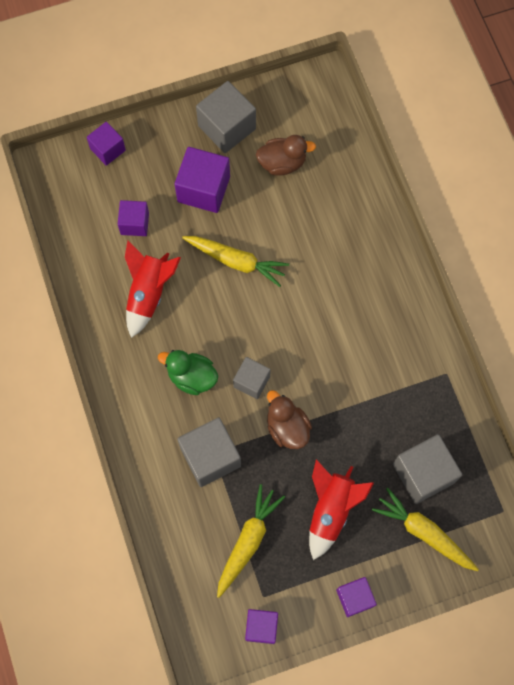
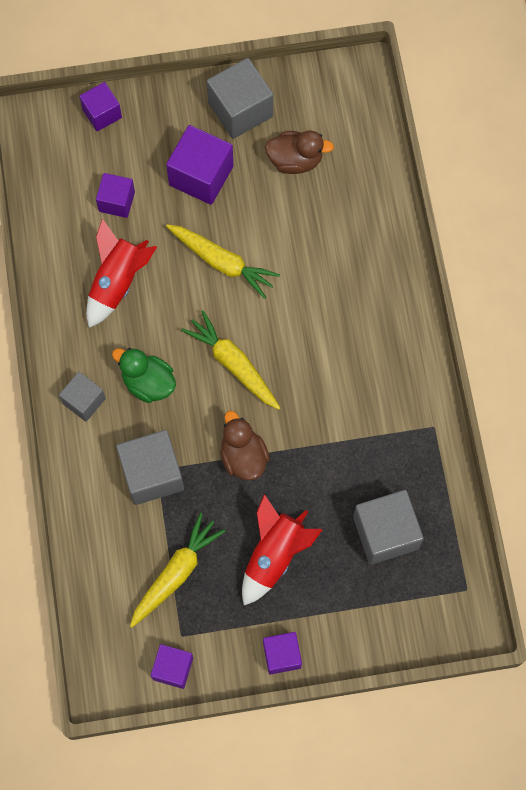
camera: 10 degrees right, 0 degrees up
(251, 381) = (213, 399): grey cube -> grey cube (84, 401)
(423, 532) = (373, 597): yellow carrot -> yellow carrot (233, 364)

